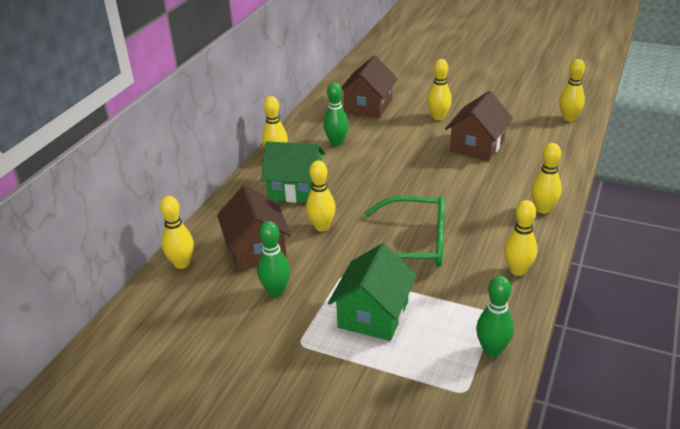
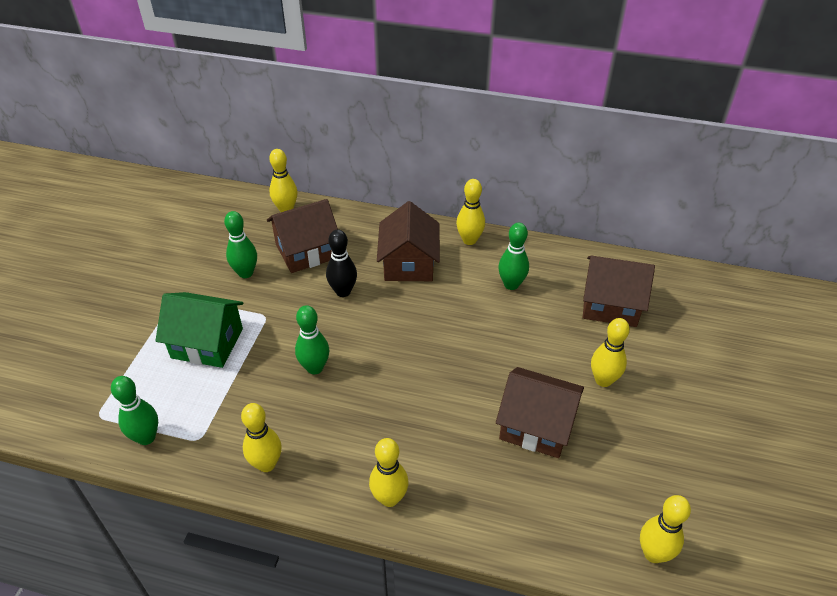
camera: 80 degrees right, 10 degrees up
(295, 189) = (409, 263): green house -> brown house
(322, 227) = (343, 291): yellow bowling pin -> black bowling pin
(414, 244) = (315, 368): green glasses -> green bowling pin

